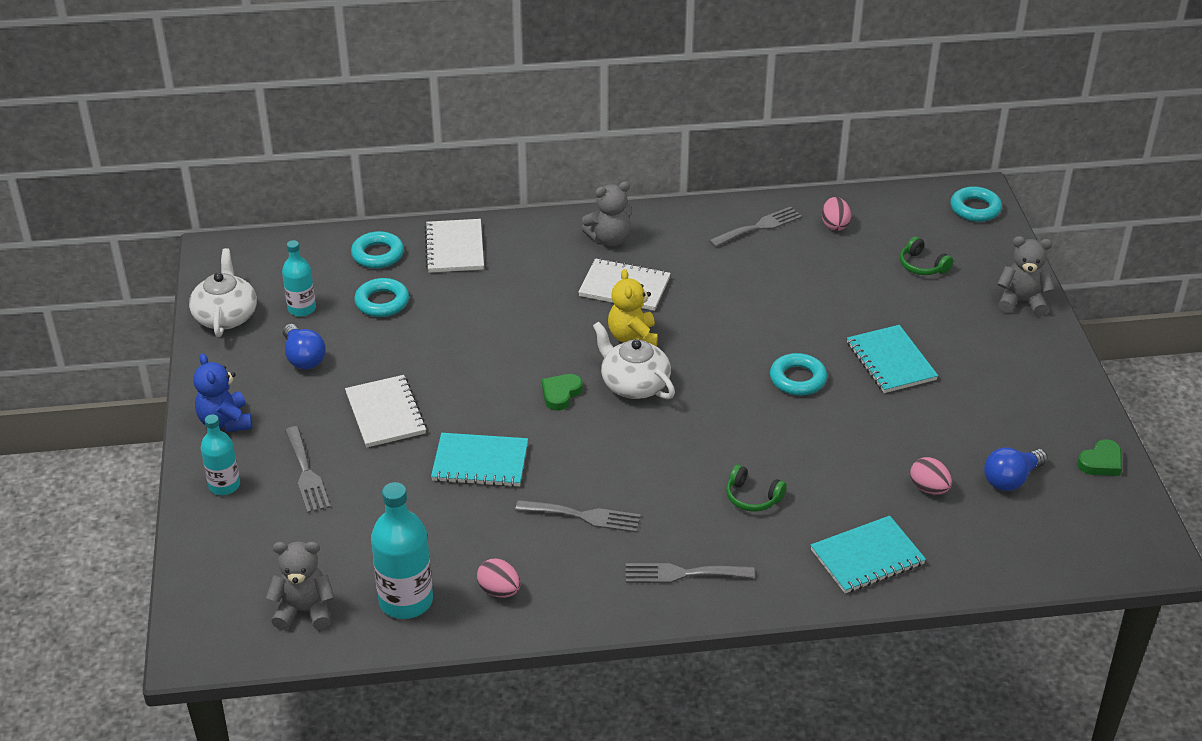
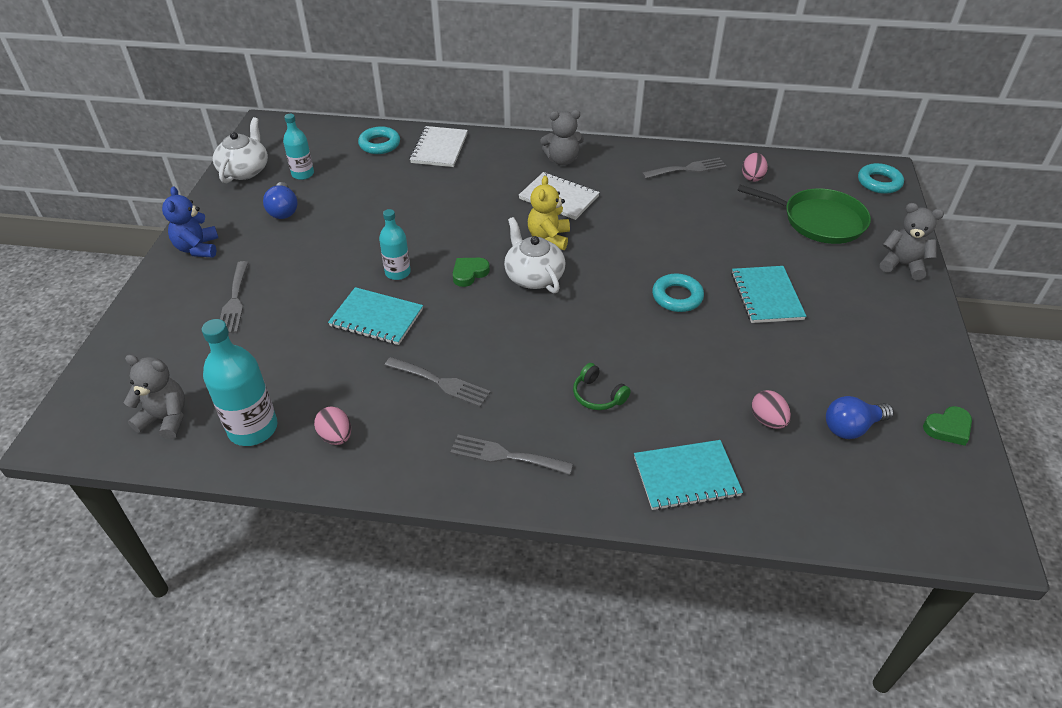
camera: 15 degrees right, 5 degrees up
(224, 485) = (167, 298): turquoise bottle -> turquoise bottle (398, 272)
(382, 302) = (364, 179): turquoise ring -> none
(386, 413) = (322, 264): white notebook -> none
(922, 266) = (819, 221): green headphones -> green pan

